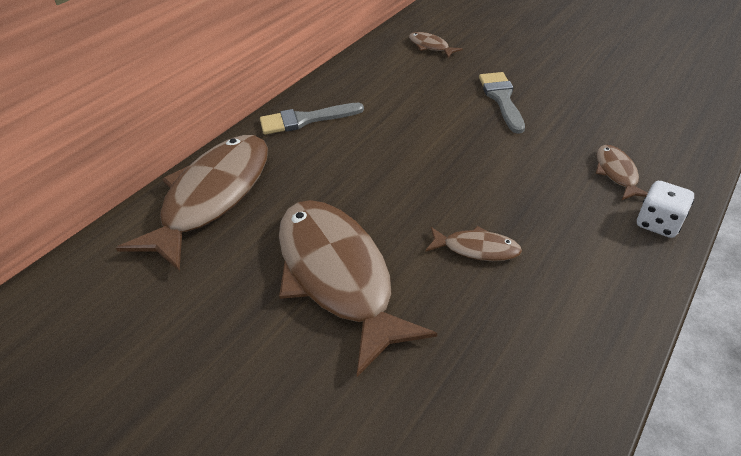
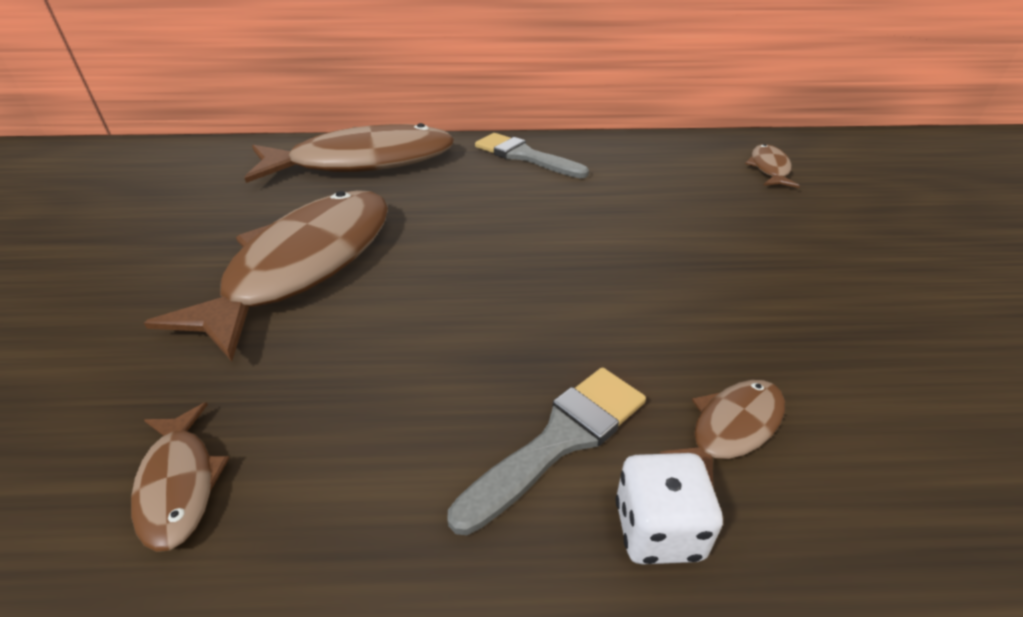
camera: 50 degrees right, 5 degrees down
(476, 249) = (421, 344): brown fish -> brown fish (179, 484)
(501, 99) = (748, 255): grey brush -> grey brush (560, 440)

